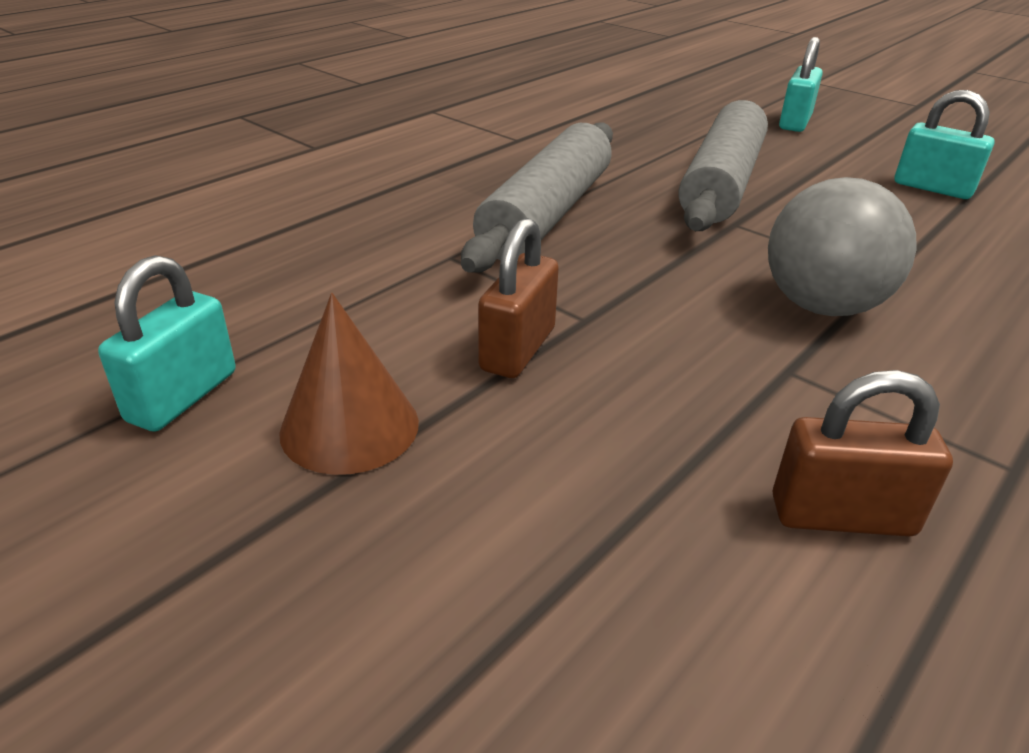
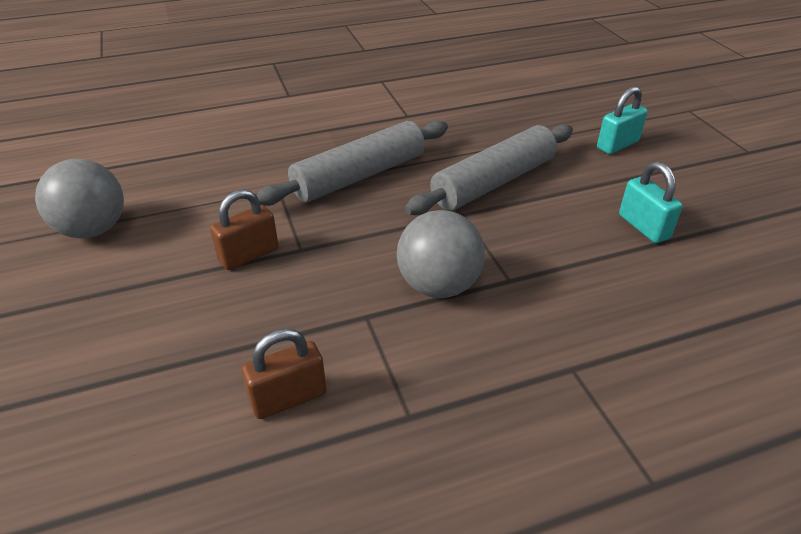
camera: 30 degrees right, 5 degrees up
(183, 396) = (93, 229): turquoise padlock -> grey ball
(349, 427) = (138, 268): brown cone -> none
(842, 516) = (288, 398): brown padlock -> brown padlock turned 60 degrees counterclockwise

